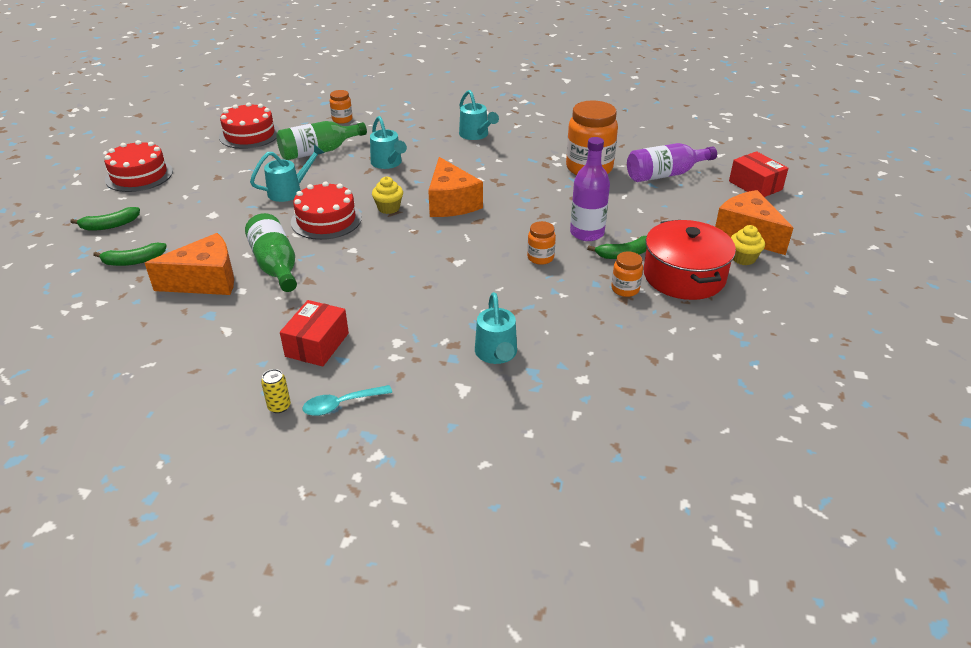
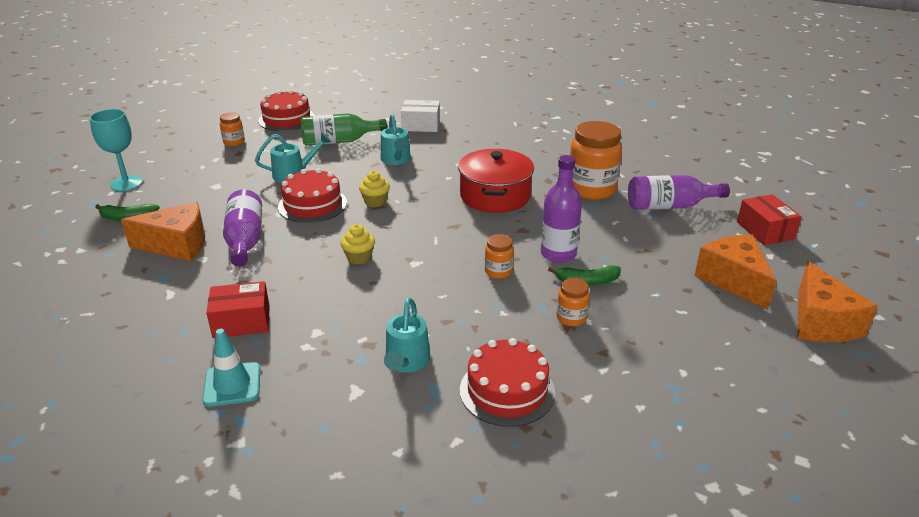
camera: 15 degrees right, 5 degrees down
(110, 225) = (126, 183): green banana -> turquoise goblet
(139, 175) = (174, 143): red cake -> red cake (507, 391)
(275, 265) = (245, 240): green bottle -> purple bottle
(279, 406) = (175, 375): yellow can -> none
(317, 345) = (241, 321): red box -> red box turned 45 degrees clockwise
(341, 404) = (232, 384): turquoise spoon -> turquoise traffic cone
(342, 119) = (375, 115): orange jar -> orange jar (234, 142)
(395, 125) = (421, 125): none -> white box
(451, 203) = (437, 205): orange cheese -> orange cheese (821, 322)
(476, 135) = (493, 144): turquoise watering can -> none
(684, 276) = (641, 314): red pot -> red pot (495, 196)
(743, 258) = (717, 306): yellow cupcake -> yellow cupcake (359, 257)

